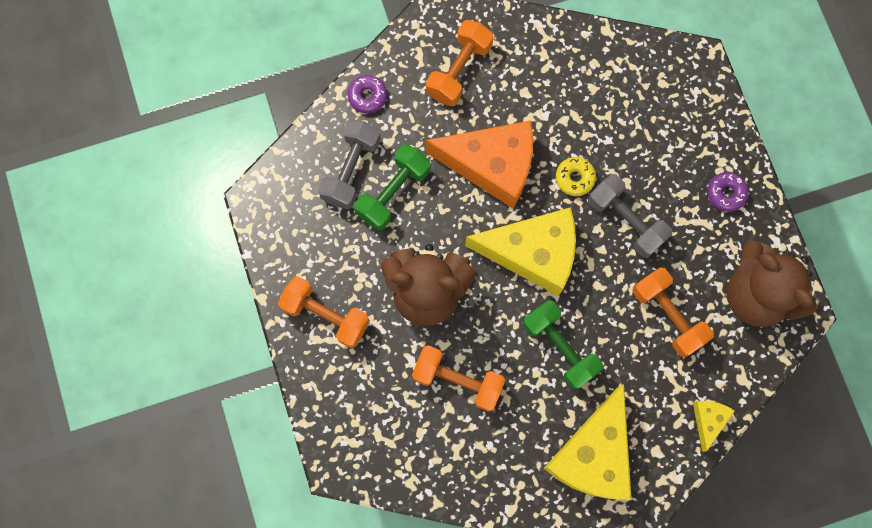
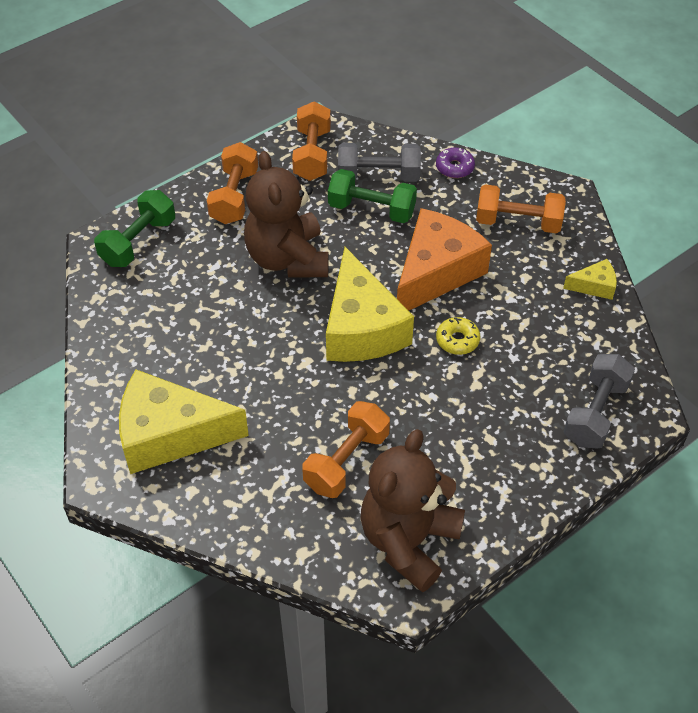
camera: 70 degrees right, 25 degrees down
(458, 380) = (208, 305): orange dumbbell -> orange dumbbell (312, 155)
(492, 165) = (436, 272): orange cheese -> orange cheese turned 135 degrees counterclockwise
(560, 347) = (273, 376): green dumbbell -> green dumbbell (138, 242)
(626, 220) = (434, 395): grey dumbbell -> grey dumbbell (595, 413)
(708, 420) = (243, 531): yellow cheese -> yellow cheese (594, 286)
(726, 193) = (511, 479): purple donut -> none

